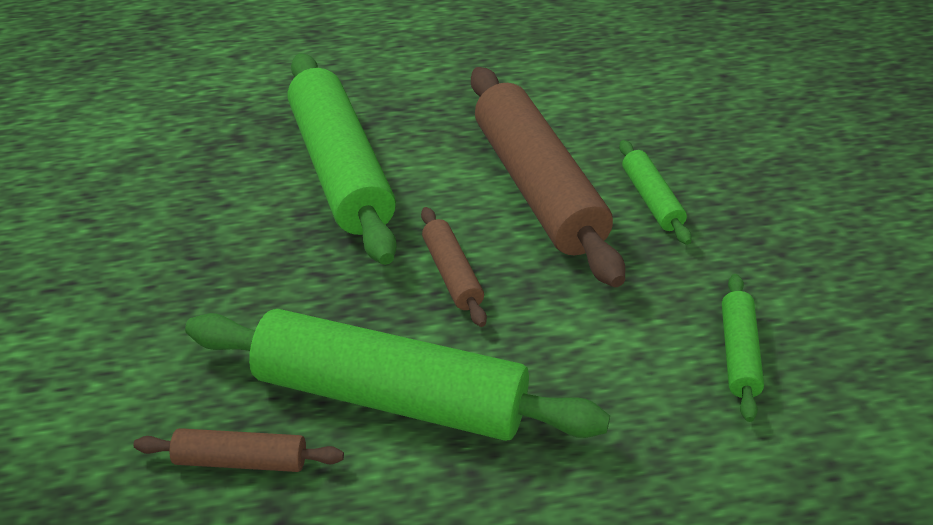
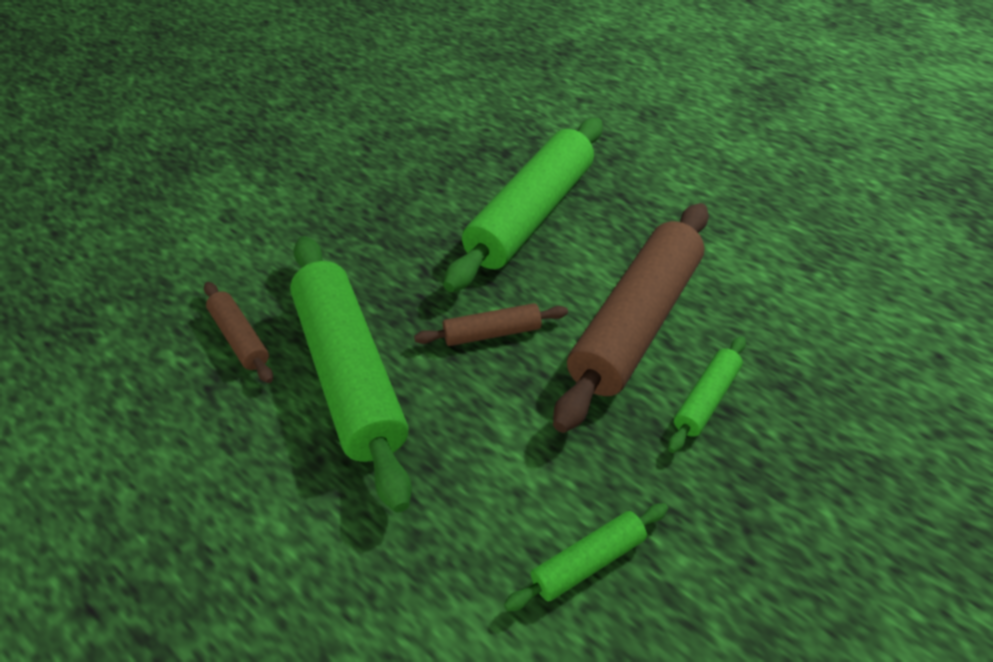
camera: 50 degrees right, 5 degrees up
(452, 274) = (492, 333): brown rolling pin -> brown rolling pin turned 45 degrees clockwise

